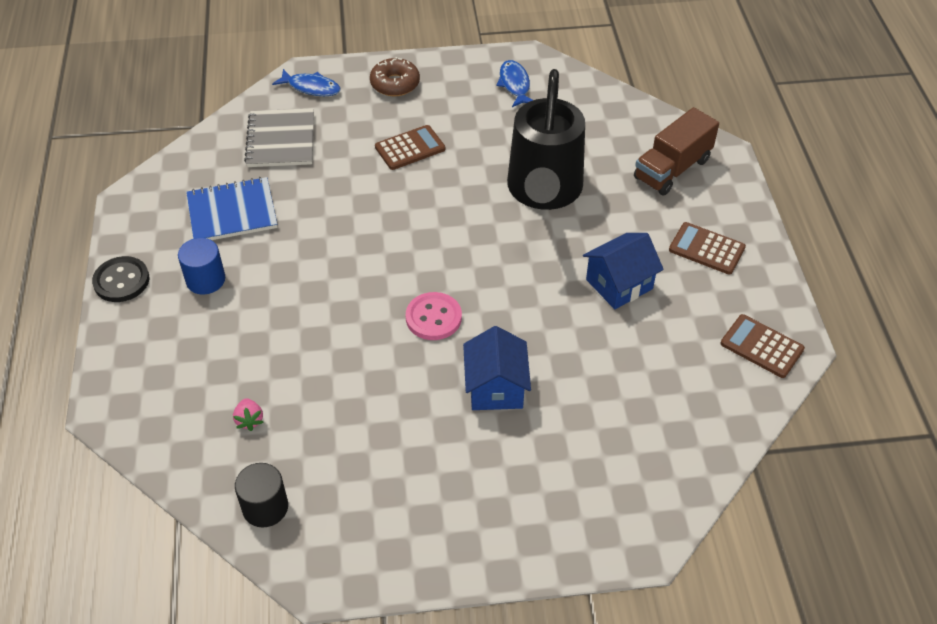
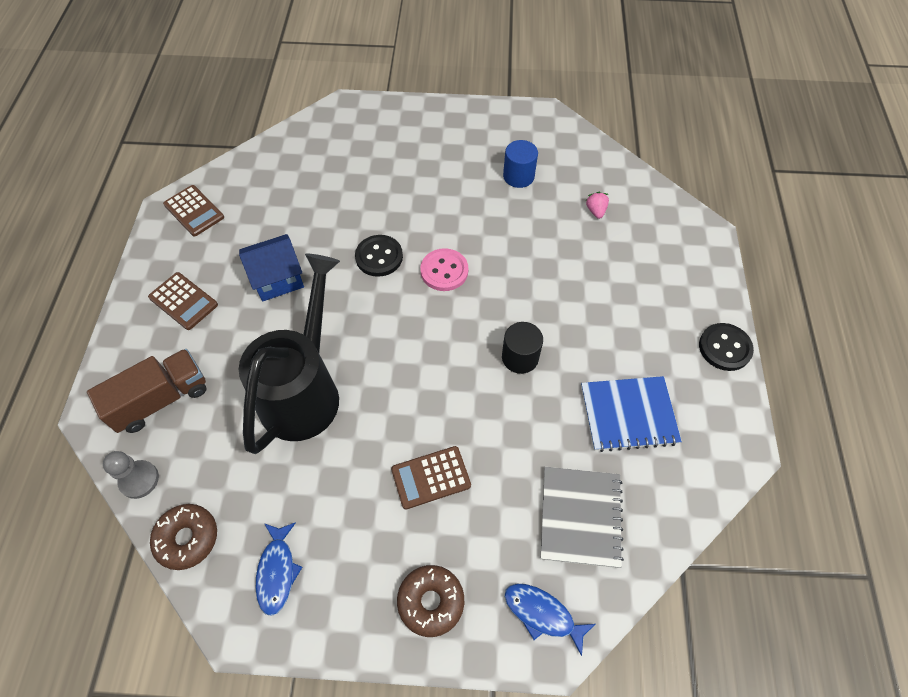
camera: 170 degrees left, 10 degrees up
(205, 280) = (645, 337): blue cylinder -> blue cylinder (518, 176)
(265, 507) = (581, 155): black cylinder -> black cylinder (520, 357)
(495, 387) = (408, 209): blue house -> none
(513, 323) = (379, 257): none -> black button
(592, 92) = (187, 538): none -> brown donut
(653, 118) = (139, 480): none -> grey pawn

